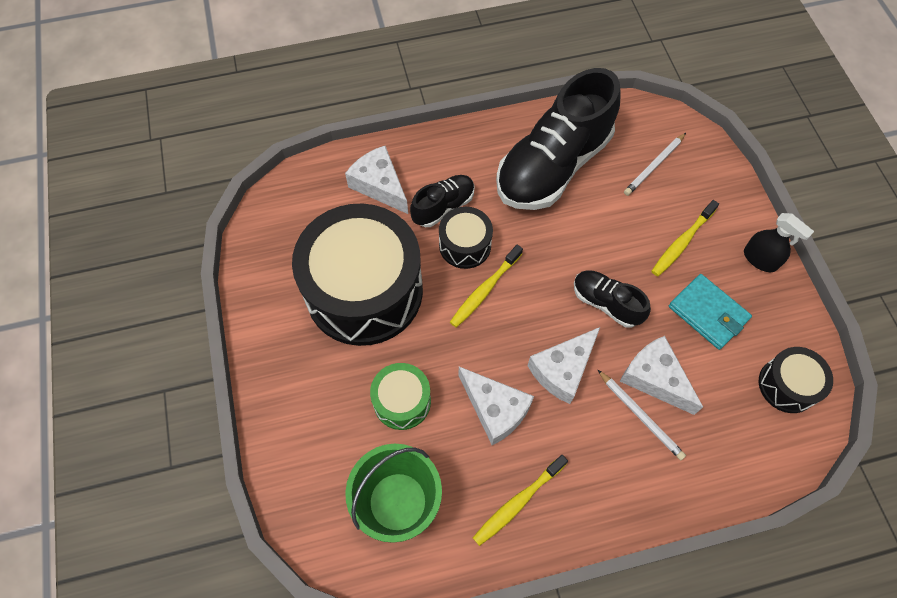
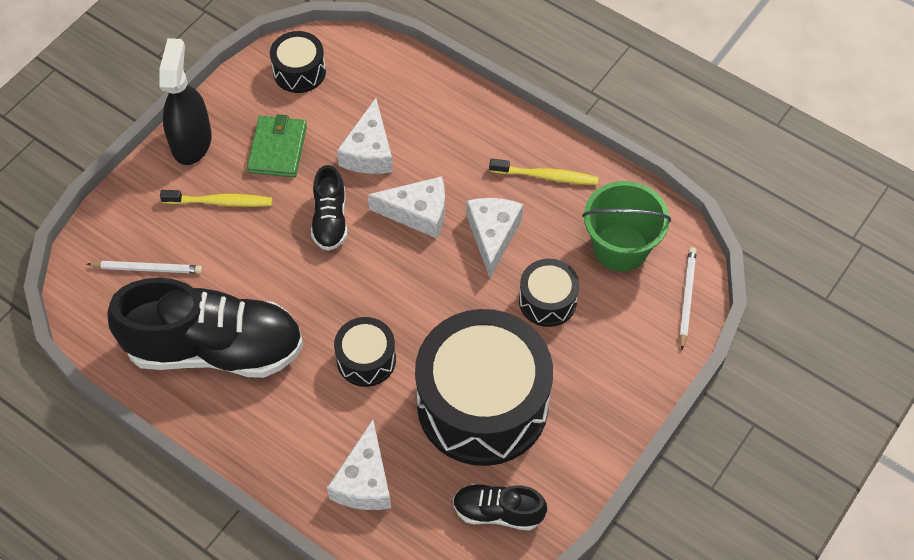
camera: 130 degrees left, 5 degrees down
(402, 401) = (547, 301): green drum -> black drum
(443, 207) = (340, 407): black shoe -> black shoe (497, 512)
(484, 290) = (397, 313): yellow toothbrush -> none
(640, 416) = (409, 143): white pencil -> white pencil (686, 298)
(708, 313) = (277, 149): turquoise wallet -> green wallet
(760, 259) = (191, 141): black spray bottle -> black spray bottle, size x1.59

